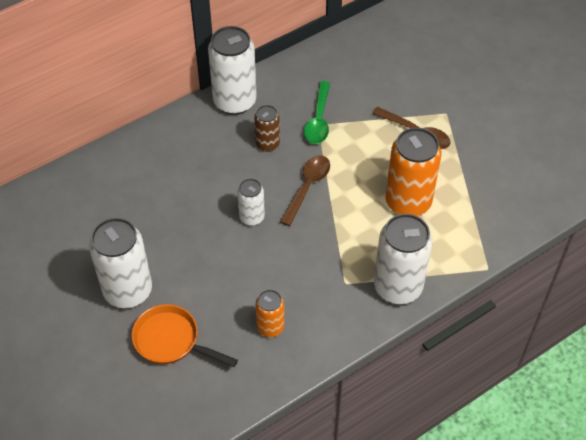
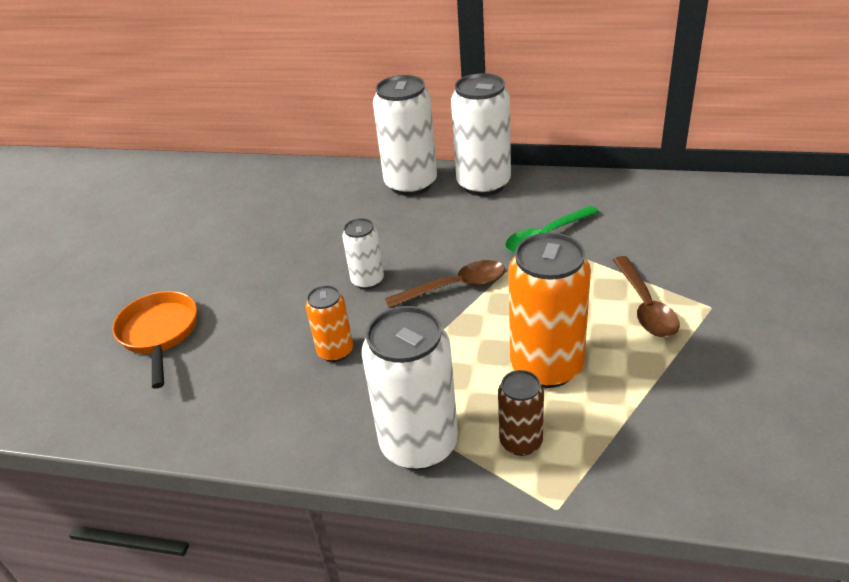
camera: 50 degrees right, 15 degrees down
(128, 291) = (191, 273): white can -> white can (411, 184)
(267, 144) = (466, 231): brown can -> brown can (521, 442)
(270, 327) = (246, 385): orange can -> orange can (335, 351)

